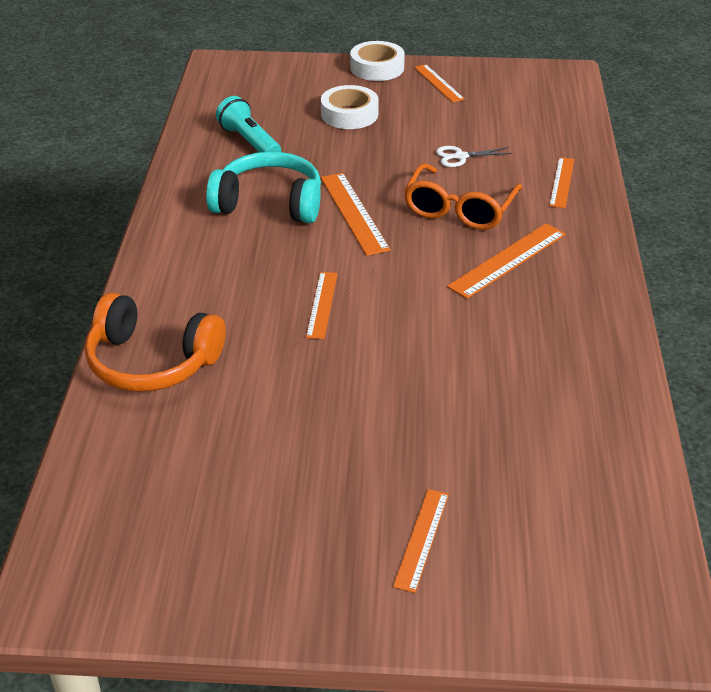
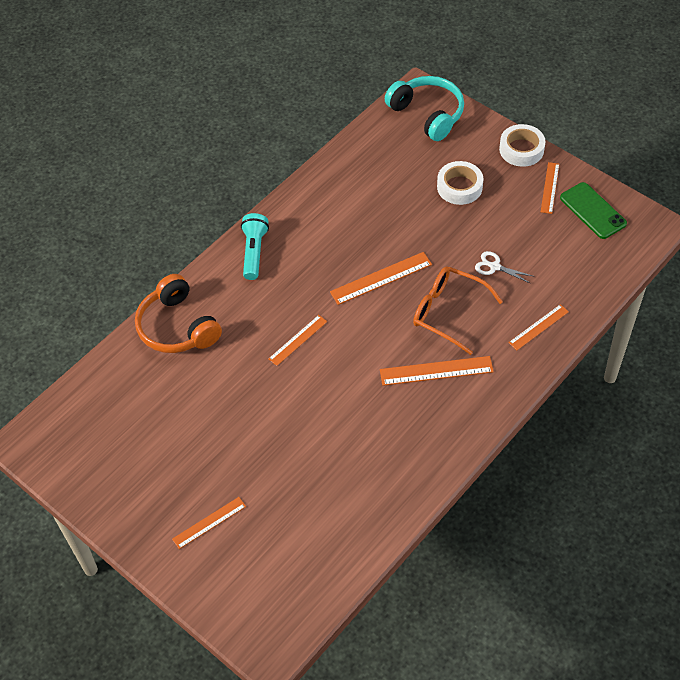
camera: 40 degrees right, 15 degrees up
(249, 142) = (373, 180): turquoise flashlight -> turquoise flashlight (254, 252)
(269, 203) = (339, 241): turquoise headphones -> turquoise headphones (427, 114)
(353, 213) = (381, 278): orange ruler -> orange ruler turned 45 degrees clockwise
(459, 209) = (448, 312): orange glasses -> orange glasses turned 60 degrees clockwise
(499, 84) = (592, 211): none -> green phone

